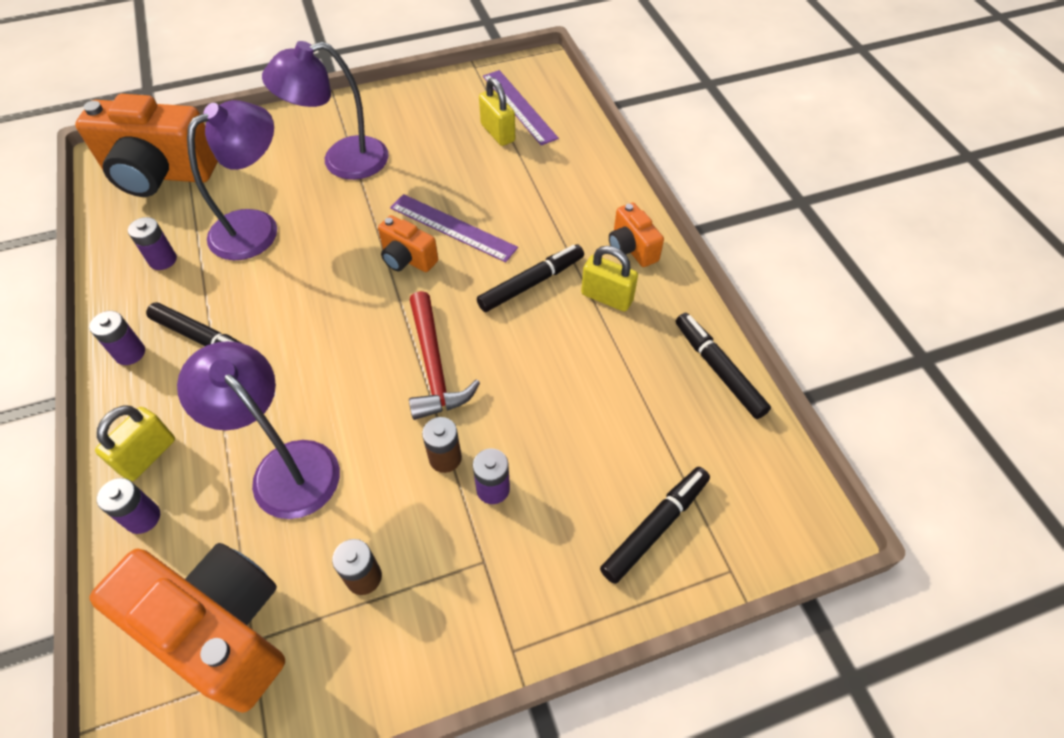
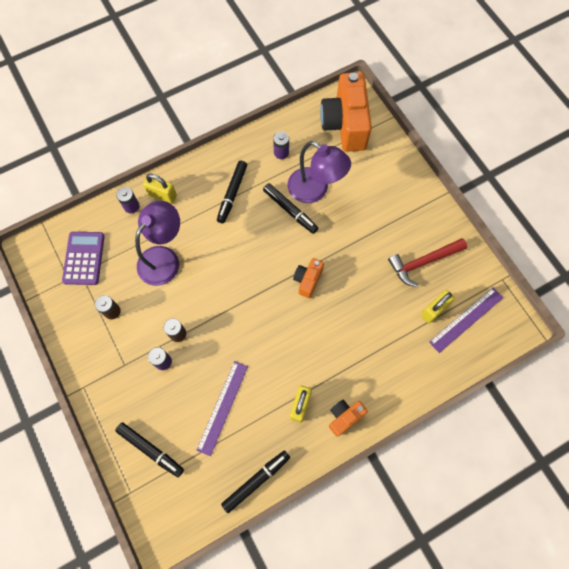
camera: 80 degrees right, 15 degrees up
(130, 353) = (218, 163): purple battery -> none
(220, 630) = (84, 258): orange camera -> purple calculator
(342, 161) = (381, 219): purple lamp -> none
(434, 366) = (233, 314): red hammer -> red hammer (423, 262)
(453, 227) = (338, 300): purple ruler -> purple ruler (223, 407)
(531, 283) = (302, 357): black marker -> black marker (290, 210)

